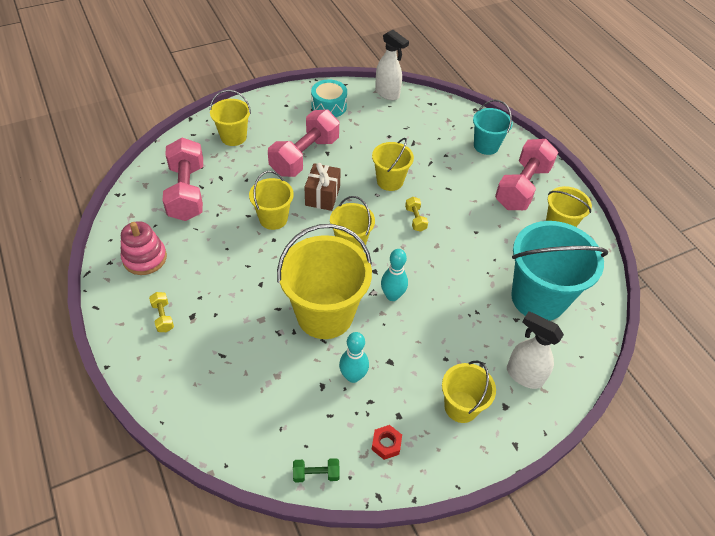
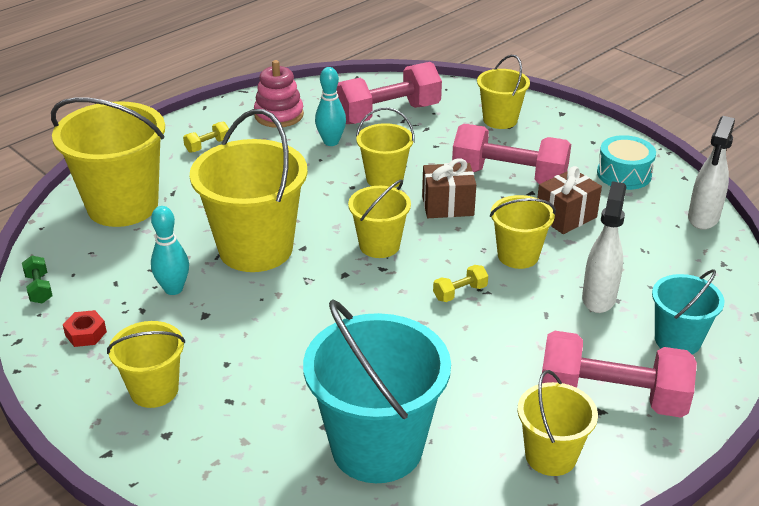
camera: 75 degrees right, 15 degrees down
(224, 395) = (123, 206): none -> yellow bucket
(360, 146) = (566, 216): none -> brown gift
(392, 296) = (310, 297): turquoise bowling pin -> turquoise bowling pin (331, 142)
(523, 375) = (224, 447): white spray bottle -> white spray bottle (599, 298)

